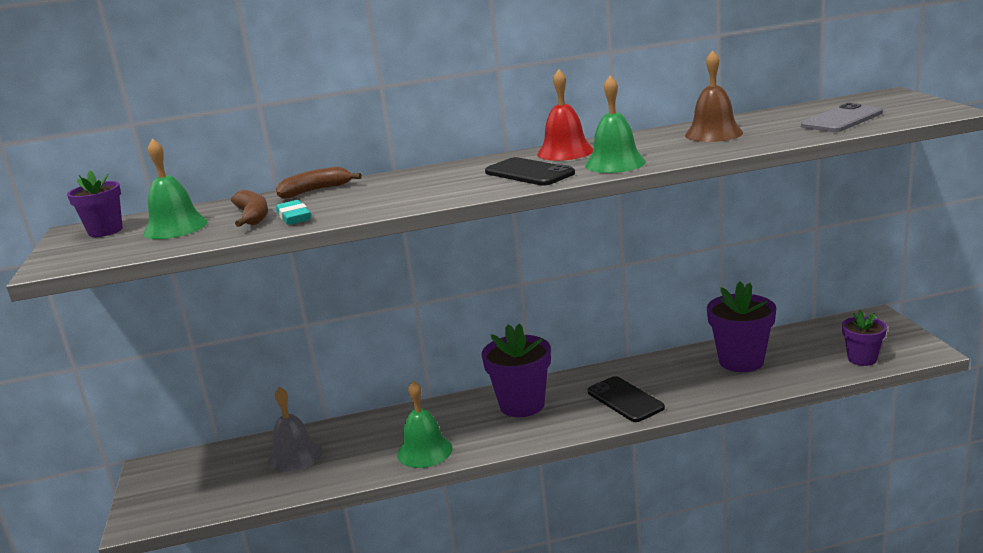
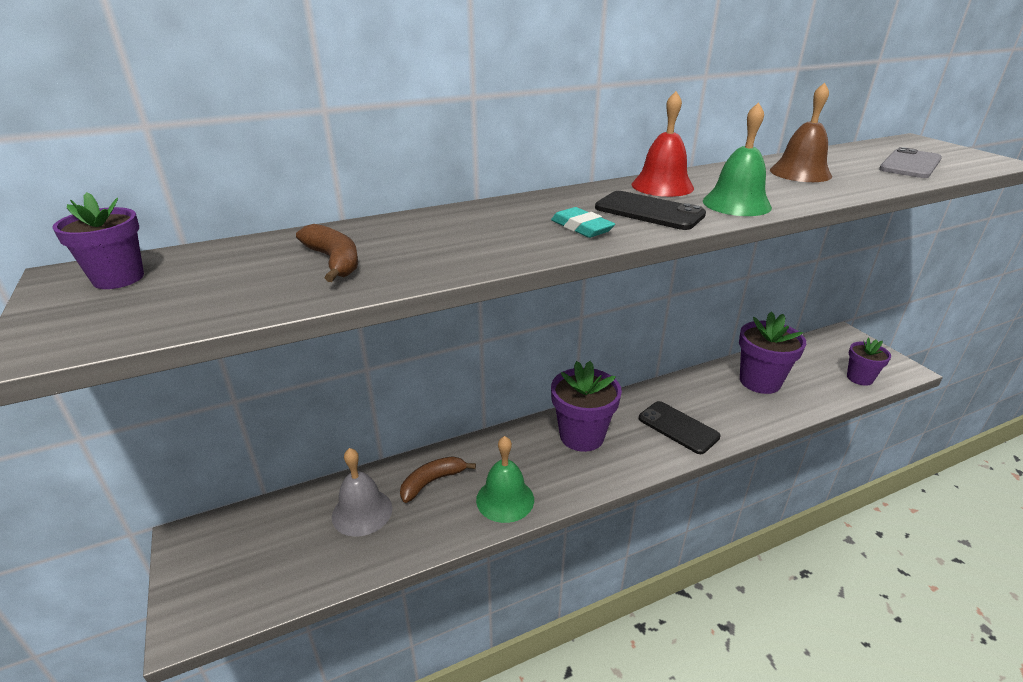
camera: 15 degrees left, 10 degrees up
(175, 227) = (227, 276): green bell -> none
(294, 217) = (394, 264): turquoise eraser -> turquoise eraser (581, 227)
(315, 191) = (397, 224): brown banana -> brown banana (432, 482)

